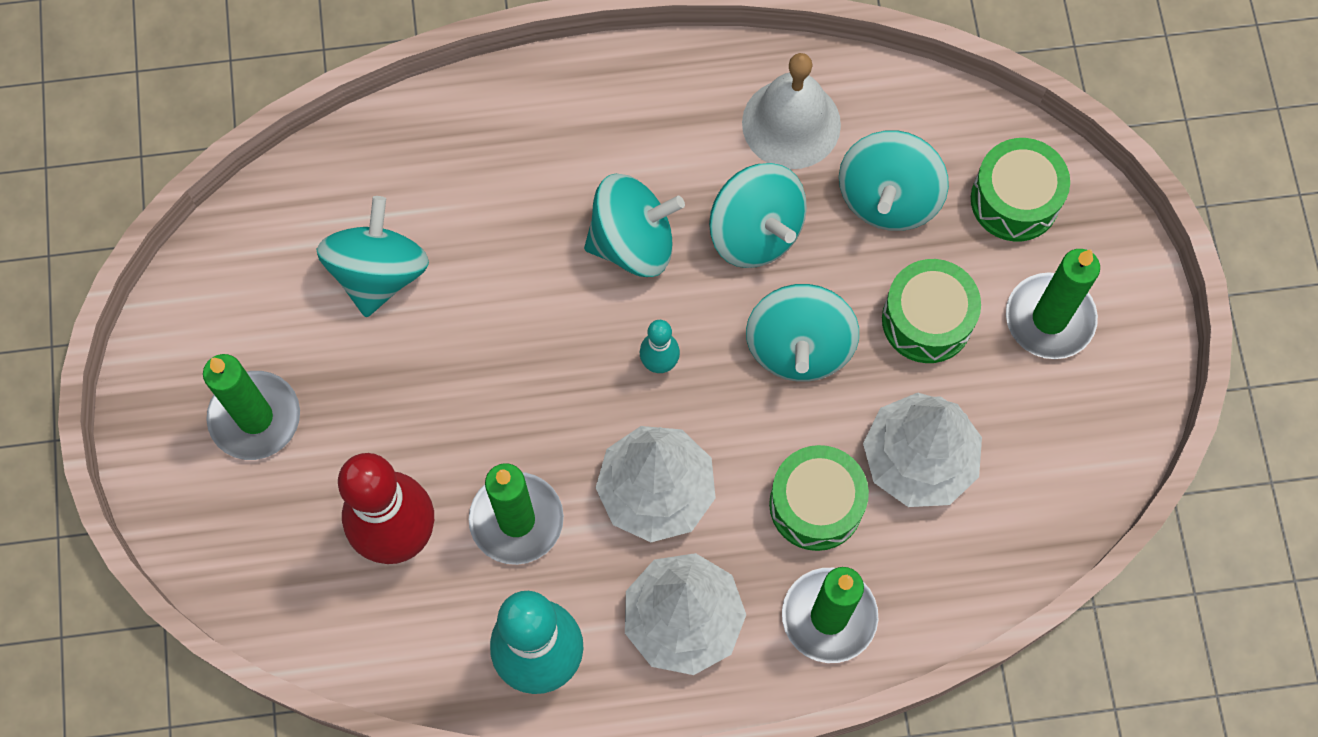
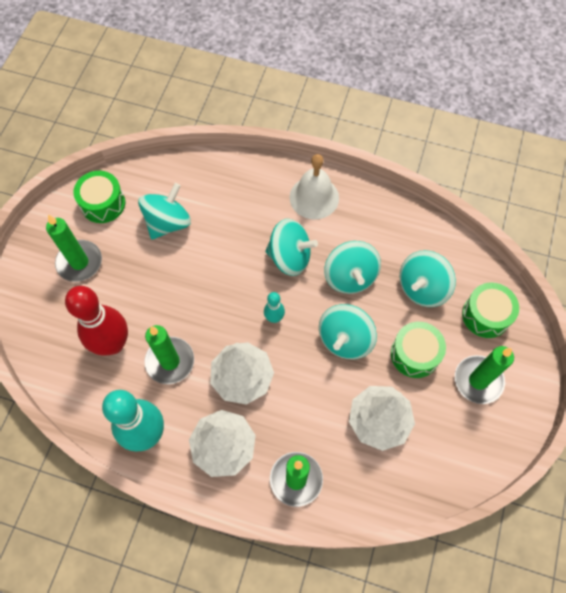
camera: 25 degrees right, 5 degrees down
(791, 123) = (391, 235): white bell -> white bell (314, 197)
(816, 504) = (316, 420): green drum -> green drum (103, 203)

